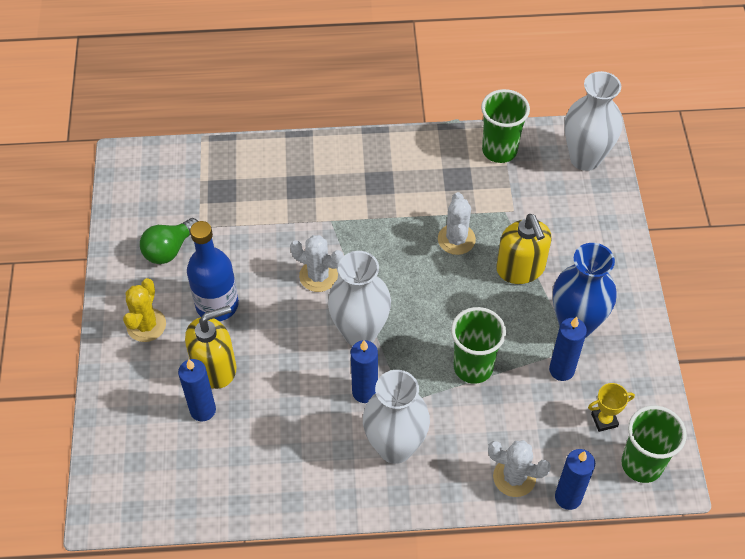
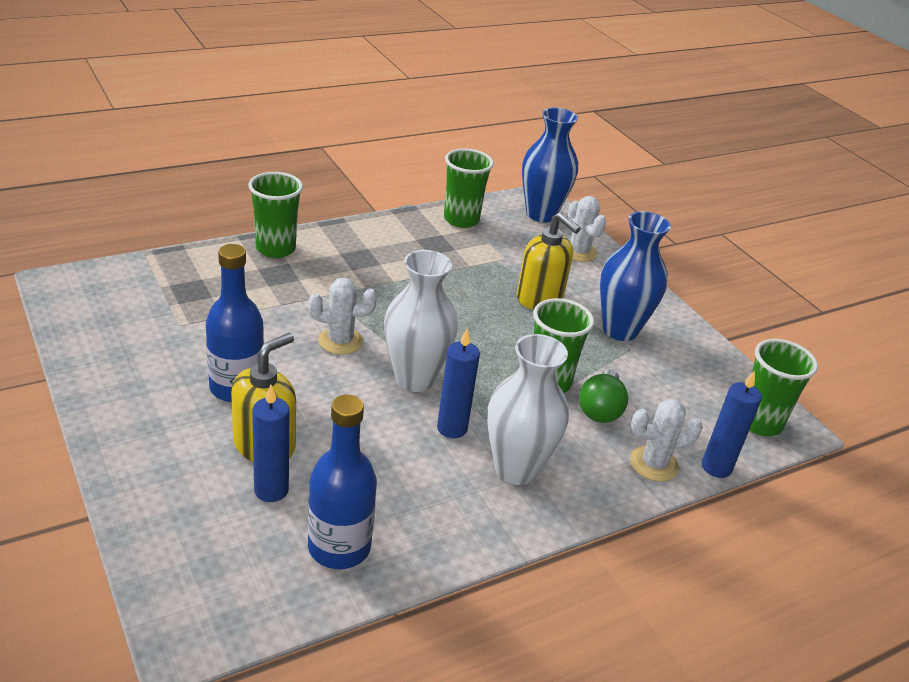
camera: 30 degrees left, 20 degrees down
(146, 325) = (156, 424): yellow cactus -> none
(169, 249) = (151, 350): green light bulb -> green light bulb (600, 409)
(228, 475) = (339, 547): none -> blue bottle
(311, 154) = (275, 248): none -> green cup
(456, 239) = (464, 288): white cactus -> white cactus (578, 252)
(561, 370) = (633, 366): blue candle -> none
(585, 158) = (541, 214): white vase -> blue vase
(604, 420) = (700, 396): yellow trophy -> none

